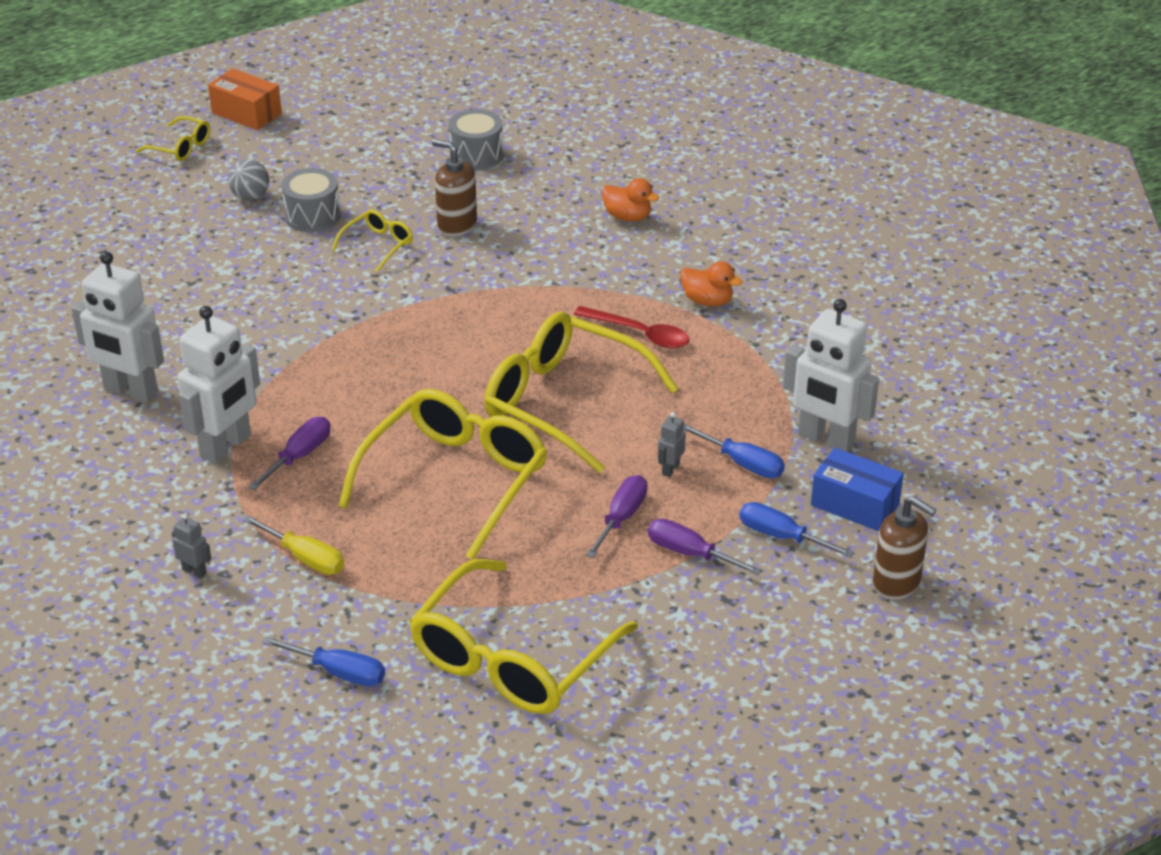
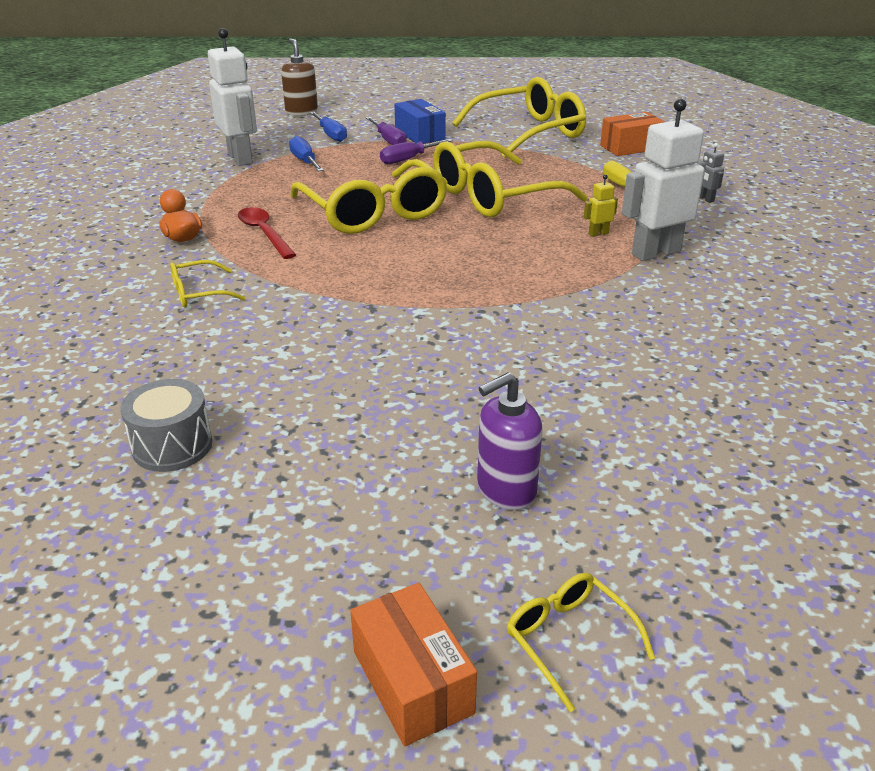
camera: 150 degrees left, 5 degrees down
(130, 391) = (733, 312): white robot -> none
(250, 197) = (505, 490): grey ball -> purple soap dispenser
(299, 456) = (598, 233): purple screwdriver -> yellow robot
(312, 216) = (445, 432): grey drum -> none
(339, 672) = (630, 147): blue screwdriver -> orange box
(378, 245) = (400, 370): yellow glasses -> yellow glasses (199, 293)
(456, 225) = (298, 365): brown soap dispenser -> none
(628, 217) = (132, 318): orange duck -> none
(670, 469) = (351, 169): grey robot -> none
(855, 504) = (273, 135): blue box -> blue box (420, 134)

